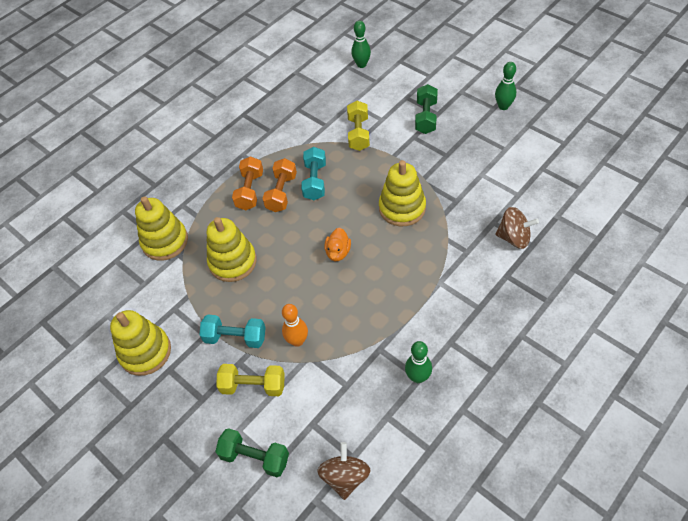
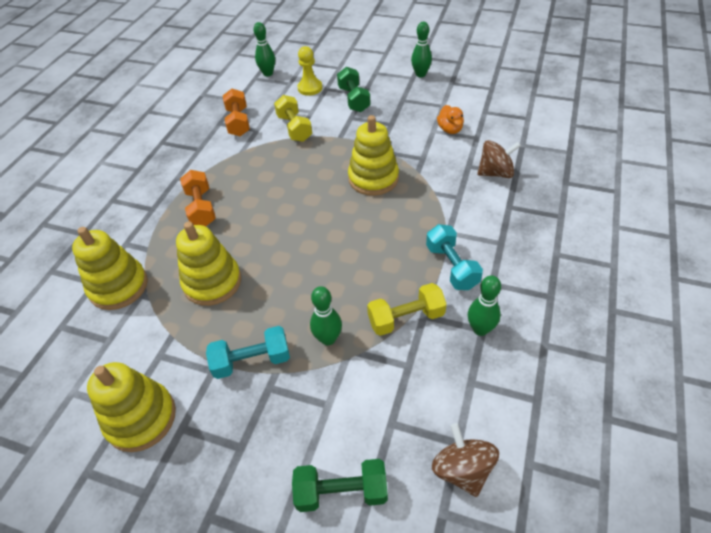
camera: 25 degrees left, 5 degrees down
(253, 386) = (299, 407): yellow dumbbell -> yellow dumbbell (406, 318)
(281, 193) = (238, 200): orange dumbbell -> orange dumbbell (238, 122)
(297, 341) = (328, 339): orange bowling pin -> green bowling pin
(315, 181) = (270, 180): turquoise dumbbell -> turquoise dumbbell (451, 266)
(338, 252) = (328, 237): orange duck -> orange duck (450, 129)
(392, 92) = (310, 88): none -> yellow pawn

